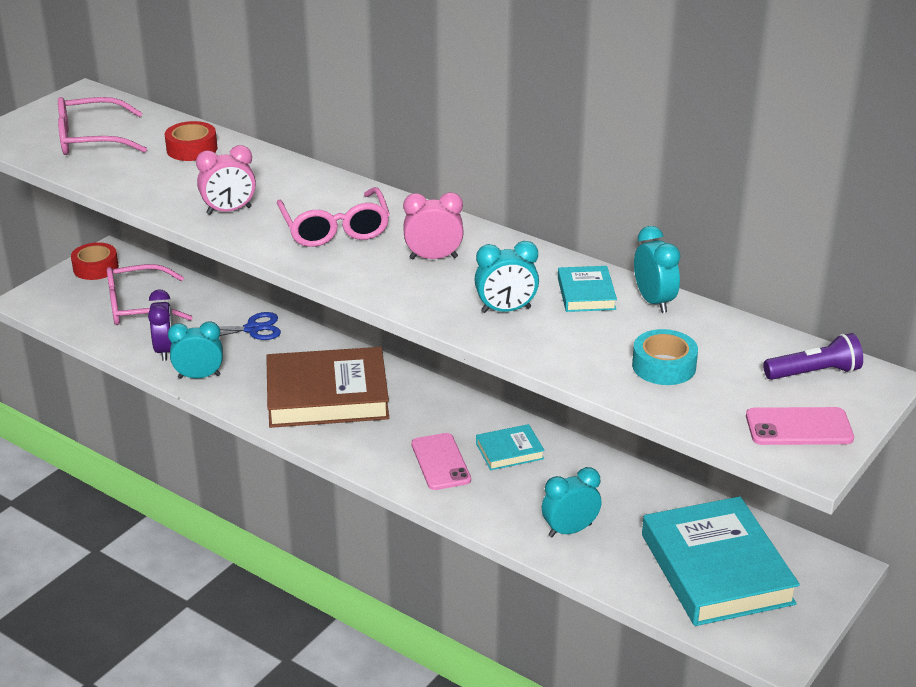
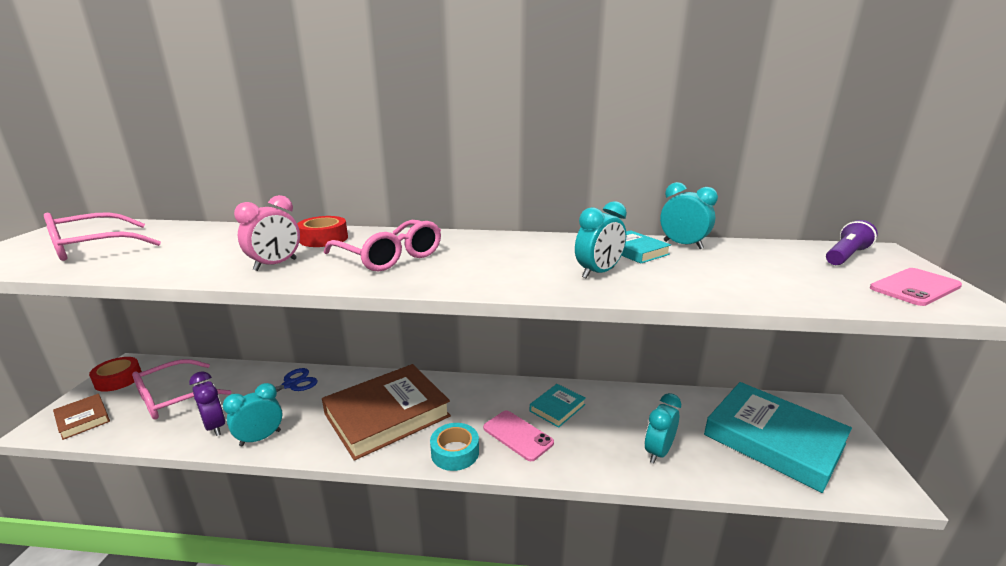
camera: 30 degrees left, 10 degrees down
(57, 303) = (83, 419): none -> brown book
(192, 149) = (208, 236): red tape -> red tape (324, 239)
(433, 258) = (494, 256): pink clock -> none
(664, 366) = (763, 277): turquoise tape -> turquoise tape (455, 452)

